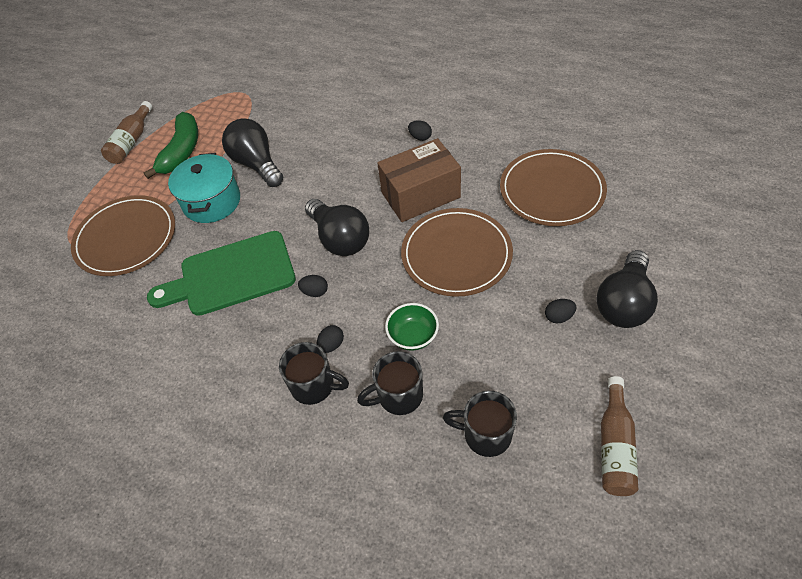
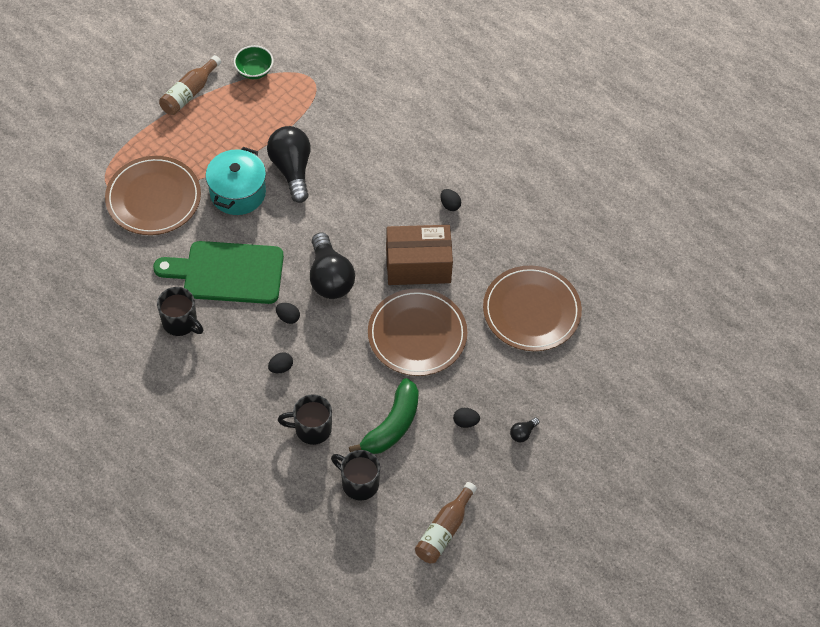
camera: 15 degrees right, 5 degrees up
(182, 152) = (230, 125): green banana -> green banana (392, 425)
(314, 386) = (253, 394): black mug -> black mug (181, 322)
(413, 336) = (346, 388): green bowl -> green bowl (254, 71)
(623, 303) = (523, 433): black light bulb -> black light bulb, size x0.42

